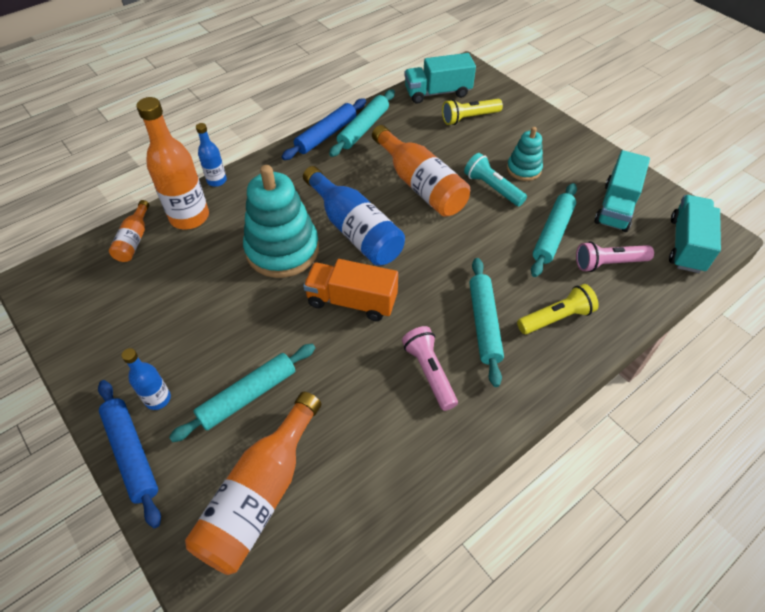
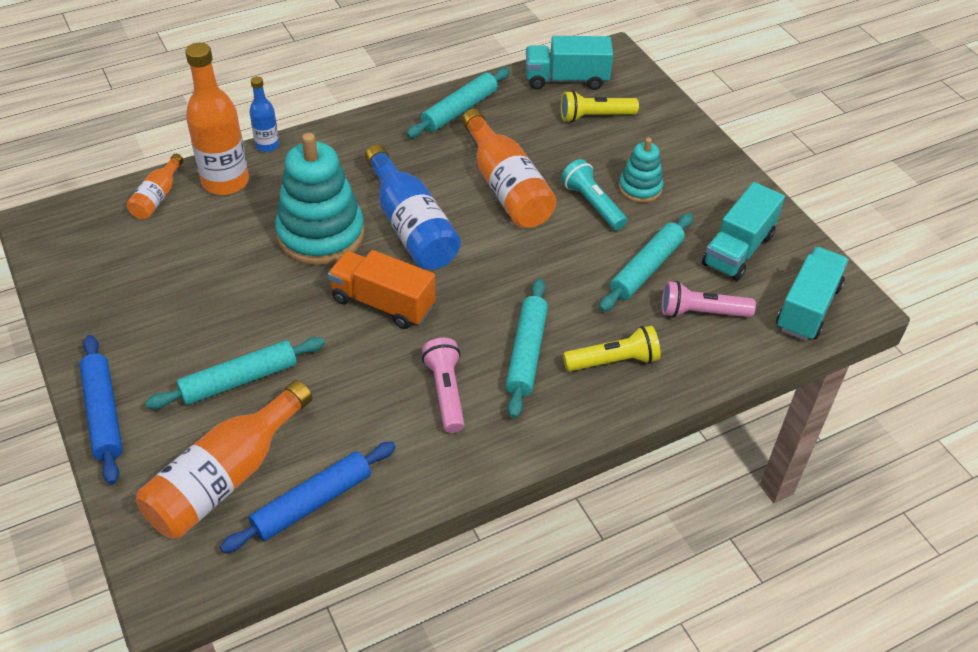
camera: 10 degrees right, 5 degrees down
(158, 399) = (143, 366): blue bottle -> none
(326, 135) = (411, 111): blue rolling pin -> blue rolling pin (312, 503)

